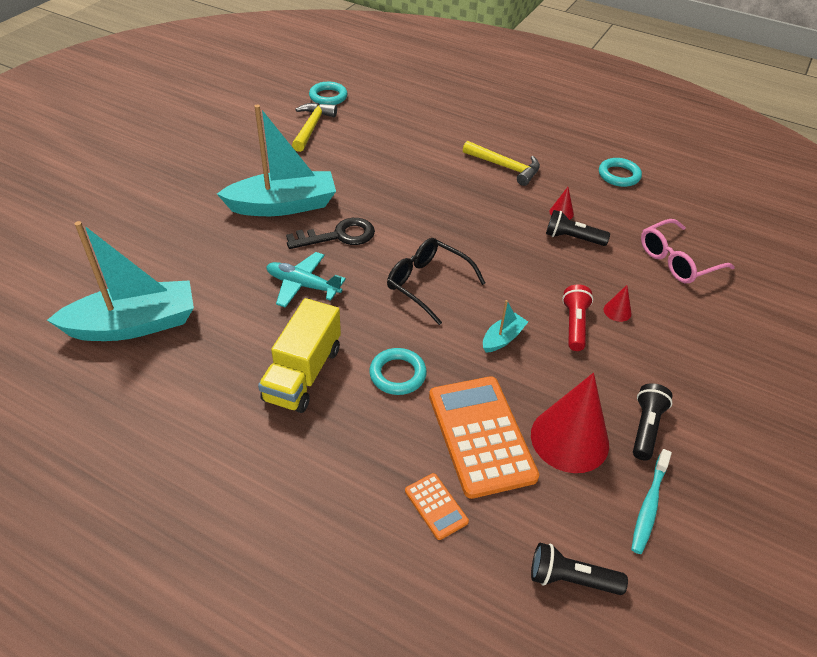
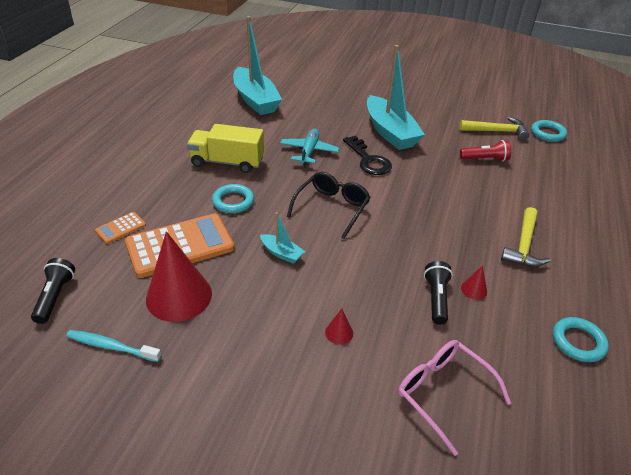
camera: 80 degrees right, 5 degrees down
(574, 324) = (311, 299): red flashlight -> red flashlight (485, 159)
(646, 427) = (193, 349): black flashlight -> none

